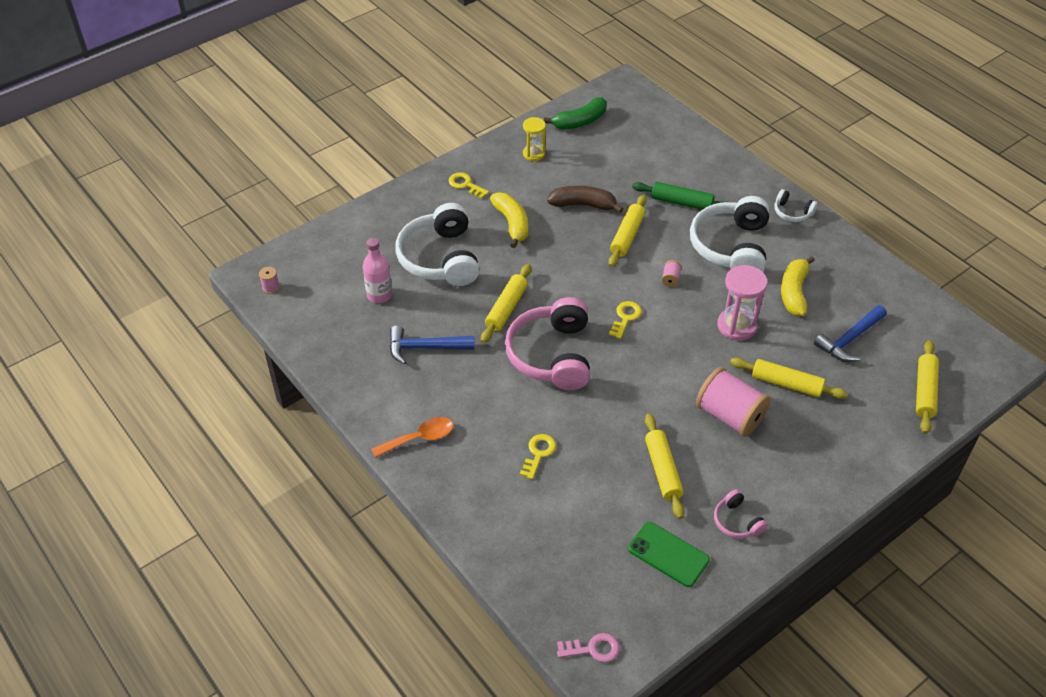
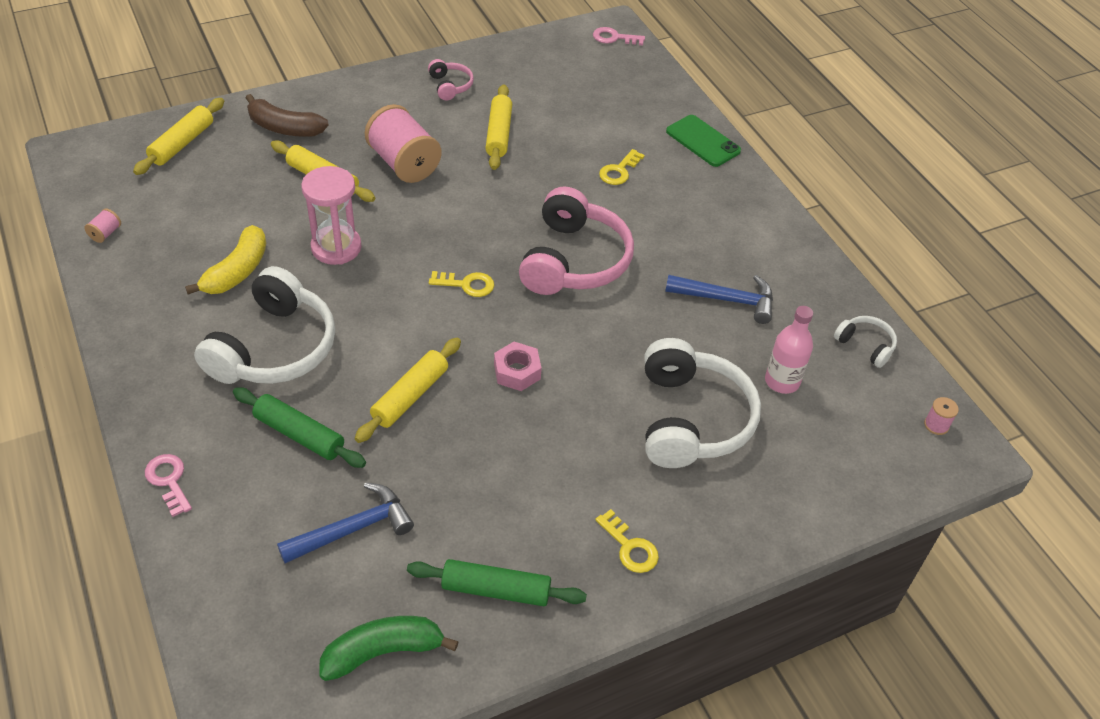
camera: 170 degrees left, 0 degrees up
(419, 438) = (743, 208): orange spoon -> none
(506, 308) = (614, 327): yellow rolling pin -> none
(512, 224) = (573, 454): yellow banana -> none
(533, 154) = (496, 590): yellow hourglass -> green rolling pin
(564, 264) = (517, 371): none -> pink nut
(583, 205) = (451, 464): brown banana -> brown banana (284, 128)
(625, 318) = (466, 284): yellow key -> yellow key turned 120 degrees counterclockwise
(668, 554) = (525, 77): green phone -> green phone (703, 141)
(670, 279) = (383, 320): pink spool -> pink spool (105, 233)
(738, 167) = (169, 481): none -> pink key
(792, 212) = (149, 381): white headphones -> white headphones (865, 345)
(849, 339) = (216, 206): blue hammer -> blue hammer (353, 529)

